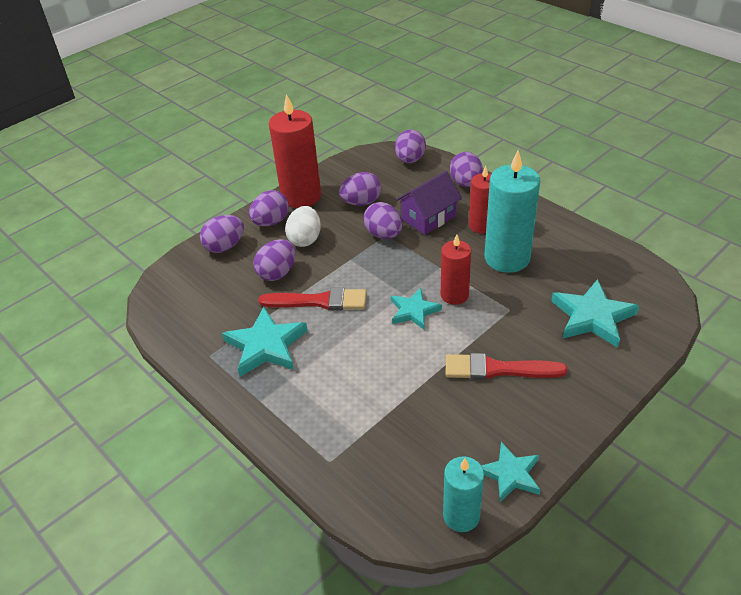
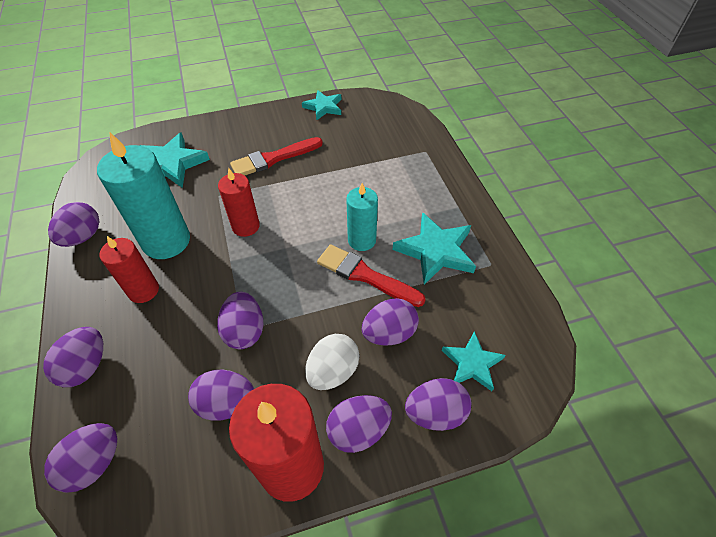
camera: 155 degrees left, 10 degrees up
(414, 311) = (291, 227): turquoise star -> turquoise star (472, 363)
(428, 217) = (179, 331): purple house -> none
(461, 516) = (366, 101): turquoise candle -> turquoise candle (362, 240)
(498, 369) = (273, 159): red brush -> red brush turned 120 degrees clockwise
(575, 234) = (83, 237): none -> purple egg

